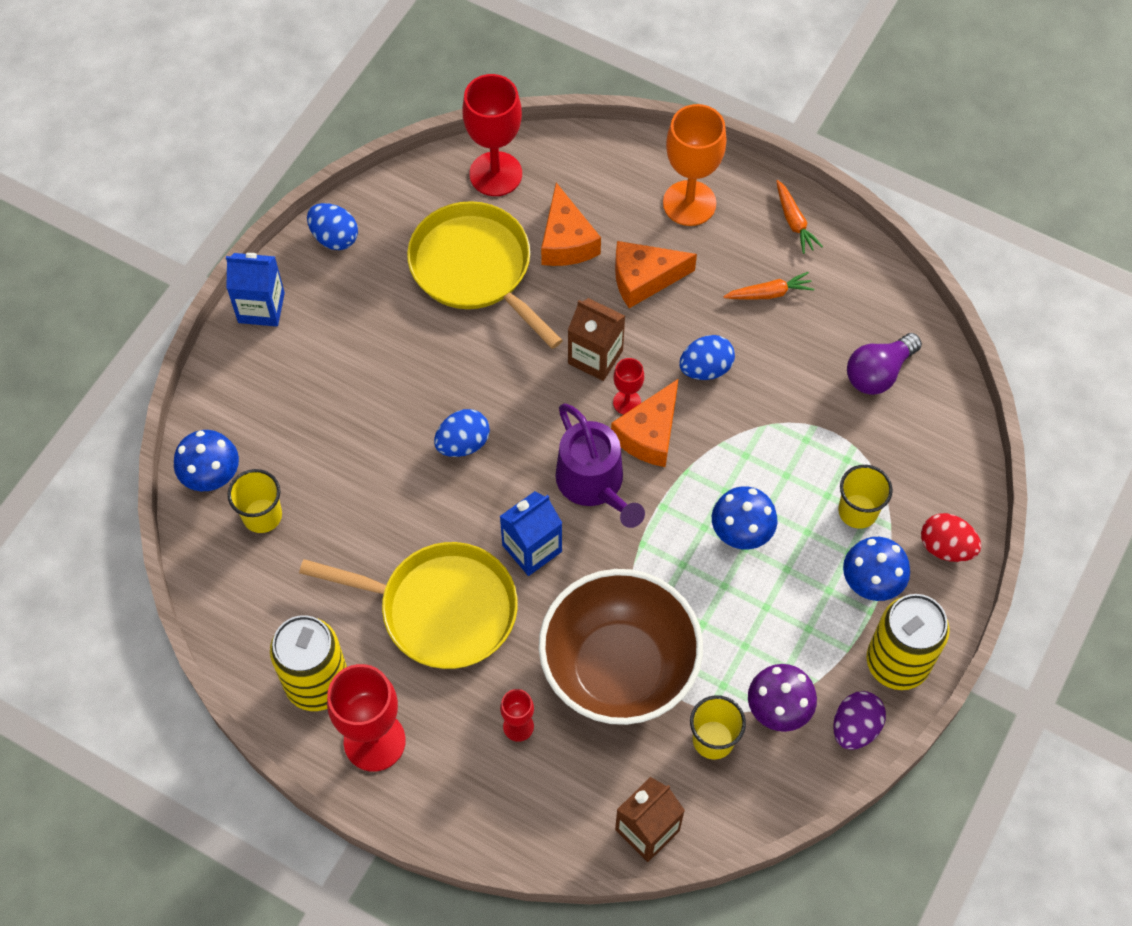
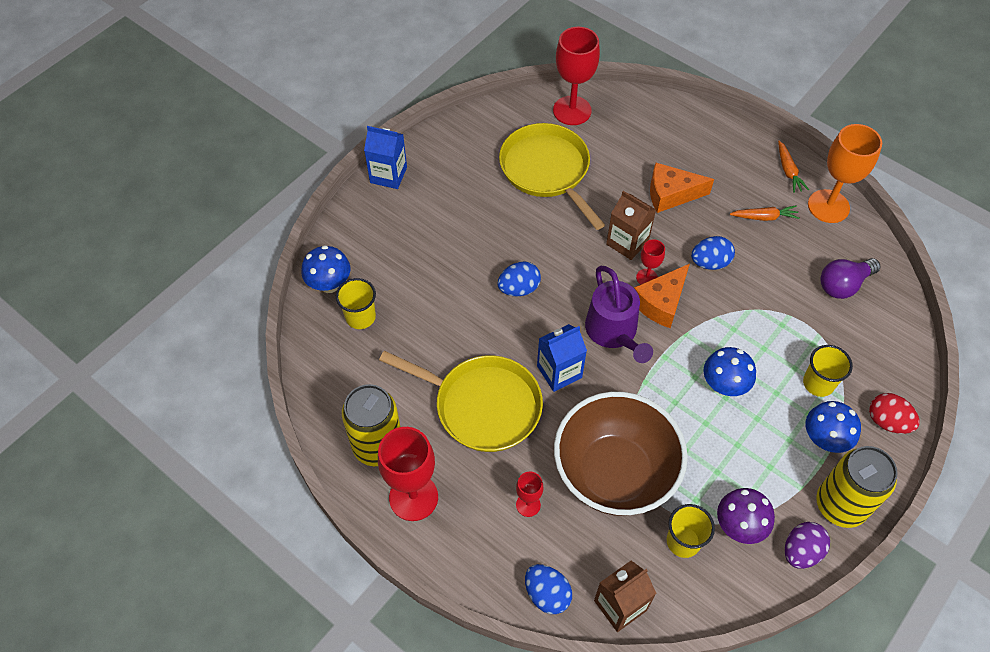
camera: 10 degrees right, 5 degrees down
(334, 237) = (449, 136): blue egg -> blue egg (547, 594)
(566, 241) = (617, 161): orange cheese -> none
(689, 203) = (711, 148): orange goblet -> orange goblet (828, 206)

